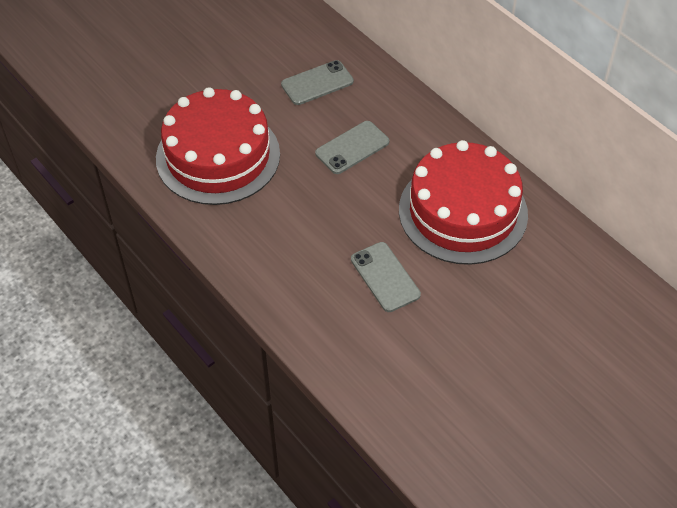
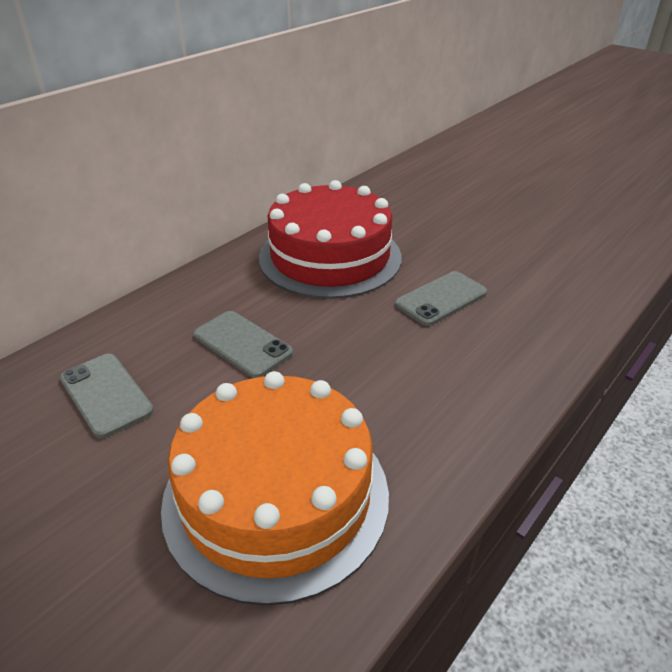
camera: 100 degrees left, 15 degrees down
(218, 156) = (276, 495): red cake -> orange cake

